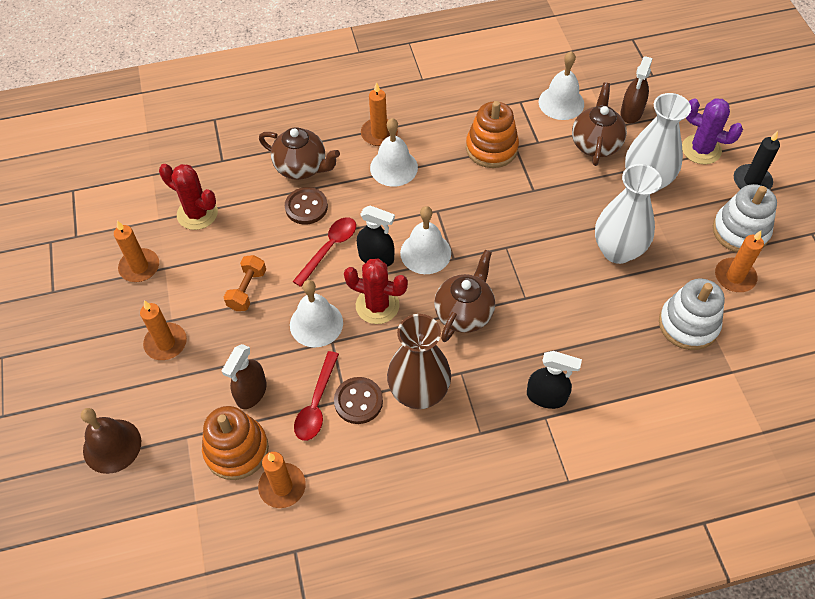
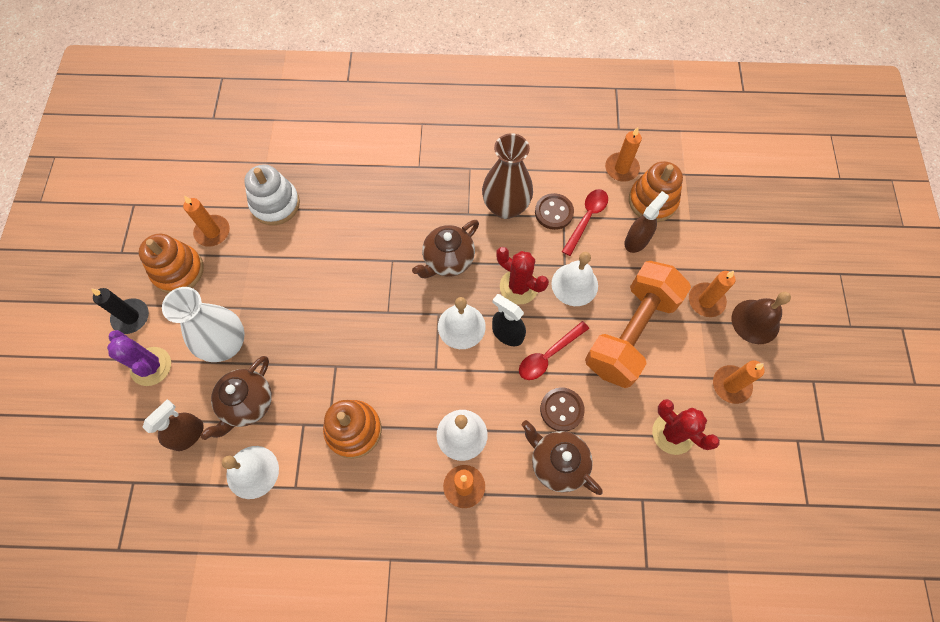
camera: 165 degrees left, 10 degrees up
(112, 446) = (748, 227): brown bell -> brown bell (755, 321)
(247, 290) = (631, 333): orange dumbbell -> orange dumbbell, size x2.37
(546, 397) = (411, 180): black spray bottle -> none
(617, 250) = (293, 282): white vase -> none
(740, 231) = (178, 271): white stacking toy -> orange stacking toy

